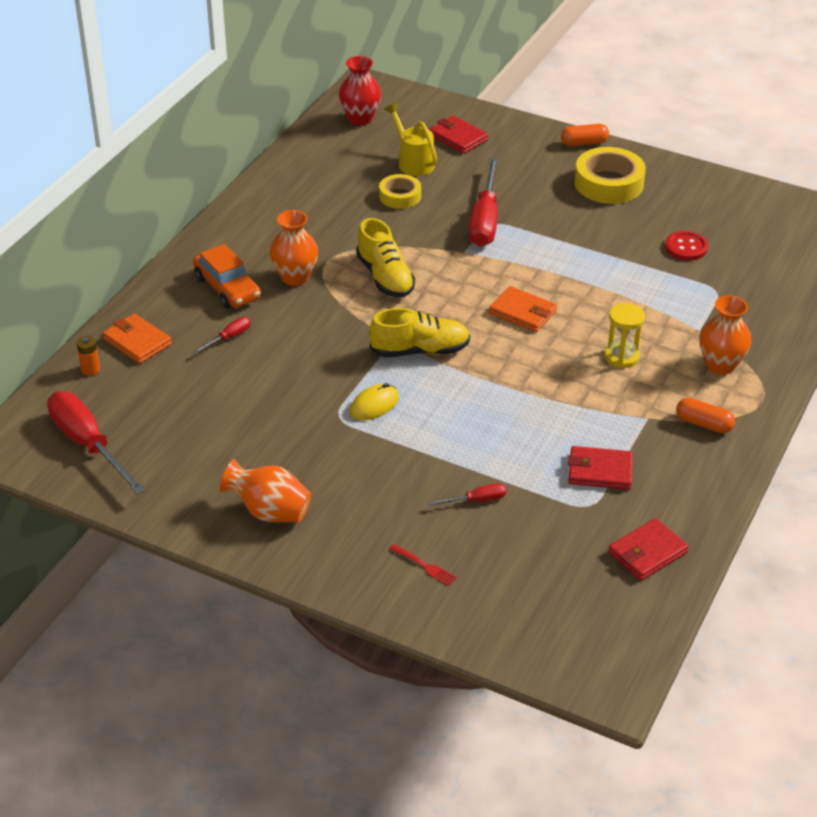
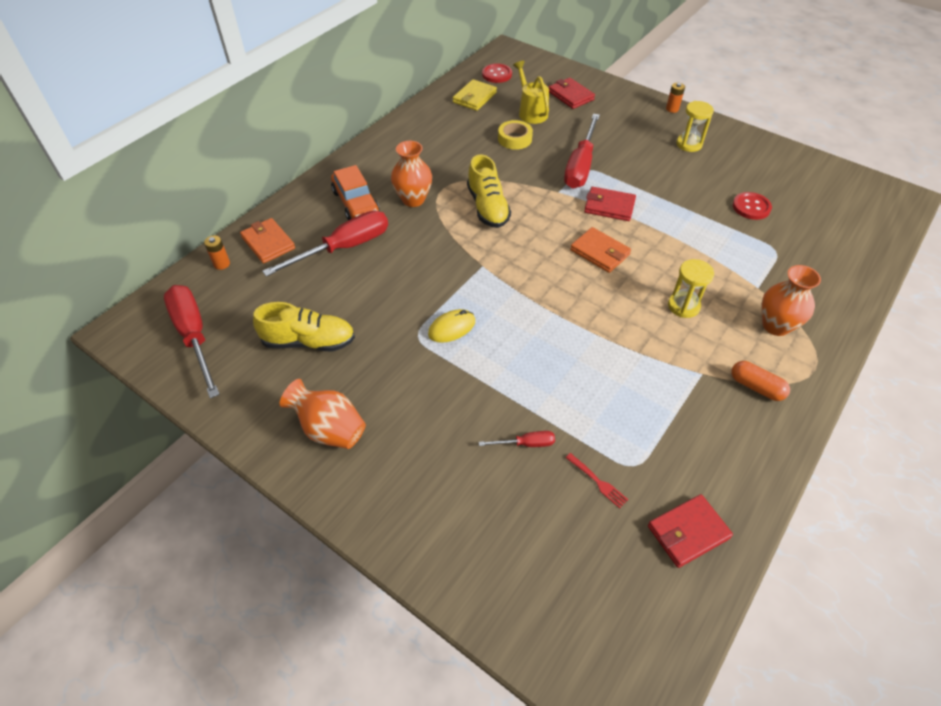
camera: 10 degrees right, 10 degrees up
(229, 337) = (344, 248): red screwdriver -> red screwdriver, size x2.20
(339, 150) = (474, 97): none -> yellow wallet
(360, 119) = (497, 74): red vase -> red button
(420, 350) = (503, 279): yellow shoe -> yellow shoe (309, 341)
(424, 566) = (460, 514): red fork -> red fork (597, 481)
(584, 143) = (672, 109): orange capsule -> orange battery
(600, 471) = (650, 427): red wallet -> red wallet (609, 206)
(608, 183) = (689, 144): yellow tape -> yellow hourglass

